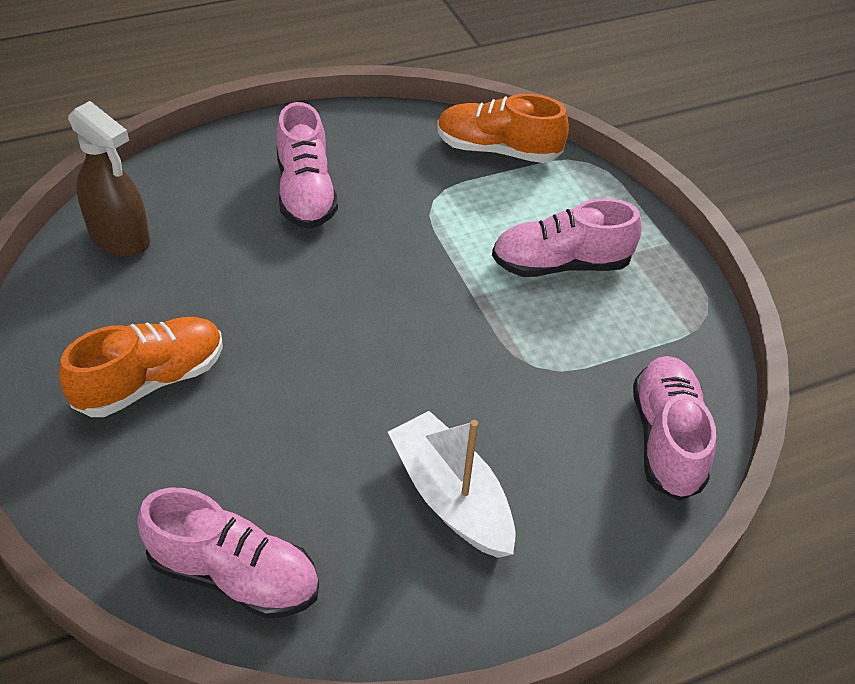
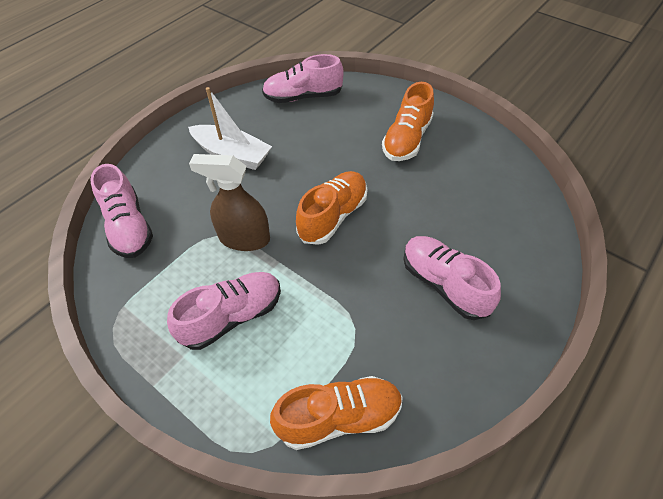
camera: 155 degrees right, 5 degrees up
(120, 237) = (510, 196): brown spray bottle -> brown spray bottle (244, 238)
(365, 318) = (333, 216): none -> orange shoe

